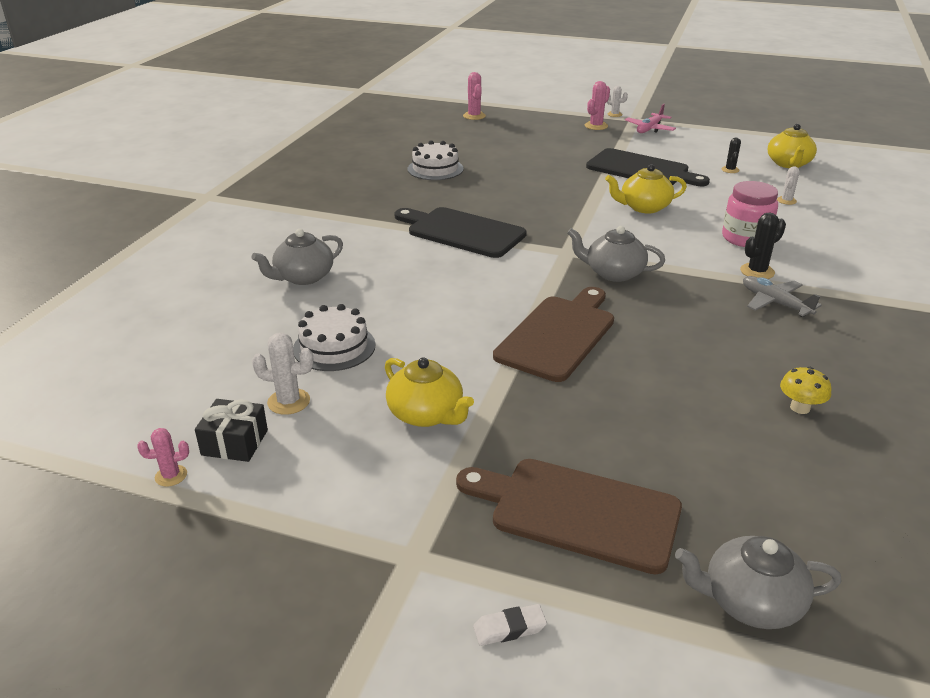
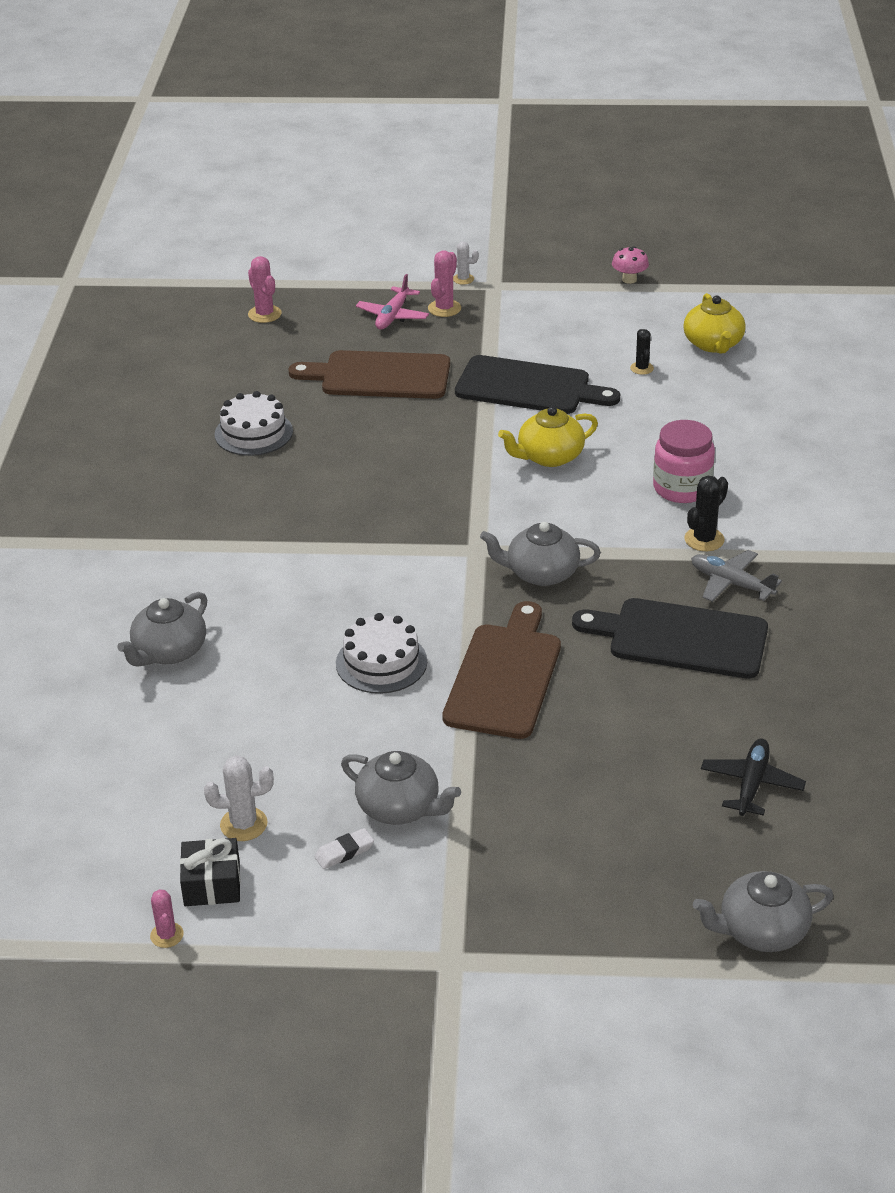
camera: 15 degrees left, 5 degrees up
(171, 476) = (167, 935): pink cactus -> pink cactus turned 75 degrees counterclockwise
(334, 347) = (258, 744): white cake -> white cake (381, 662)
(426, 414) = (400, 807): yellow teapot -> grey teapot
(462, 232) = (335, 541): black cutting board -> black cutting board (681, 638)
(509, 628) = (562, 1003): white eraser -> white eraser (344, 852)
(577, 512) = (588, 881): brown cutting board -> brown cutting board (379, 376)
(649, 129) = (519, 303): pink plane -> pink plane (393, 316)
(732, 126) = (629, 279): none -> pink mushroom
(765, 458) = (751, 784): none -> black plane
(786, 201) = (720, 414): white cactus -> none
(800, 408) = (776, 718): yellow mushroom -> none

